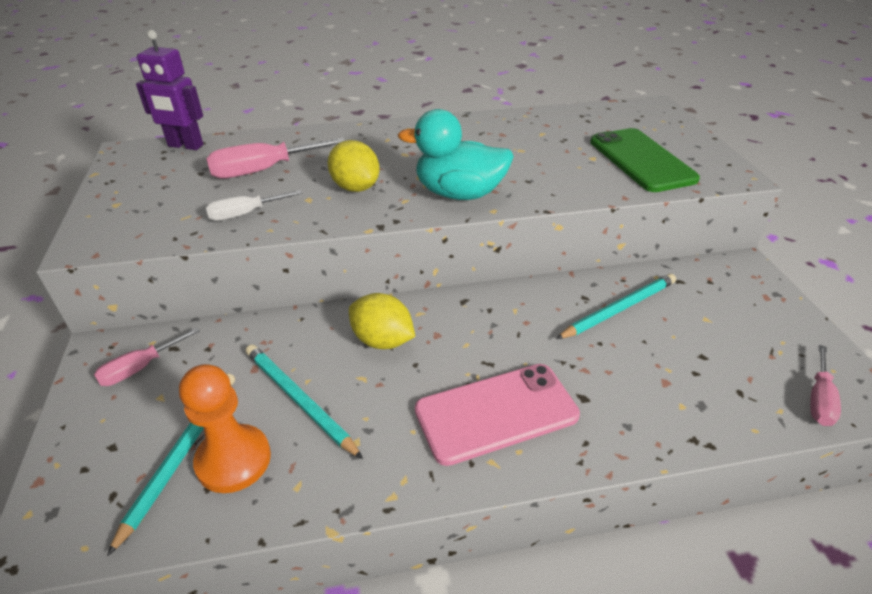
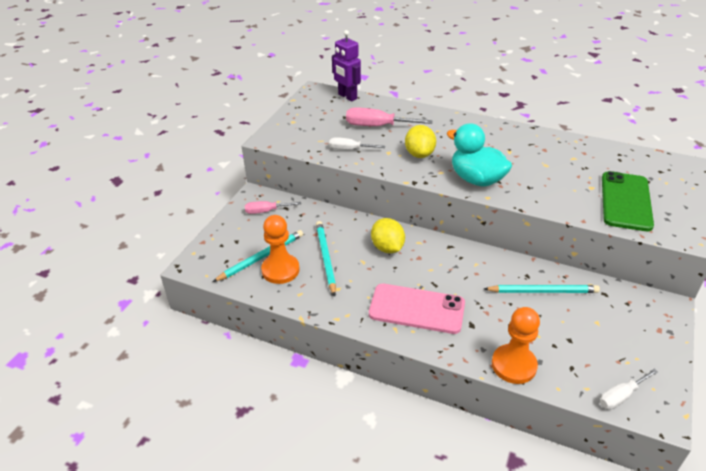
camera: 35 degrees right, 0 degrees up
(682, 427) = (513, 365): none -> orange pawn
(819, 399) = (621, 396): pink screwdriver -> white screwdriver

